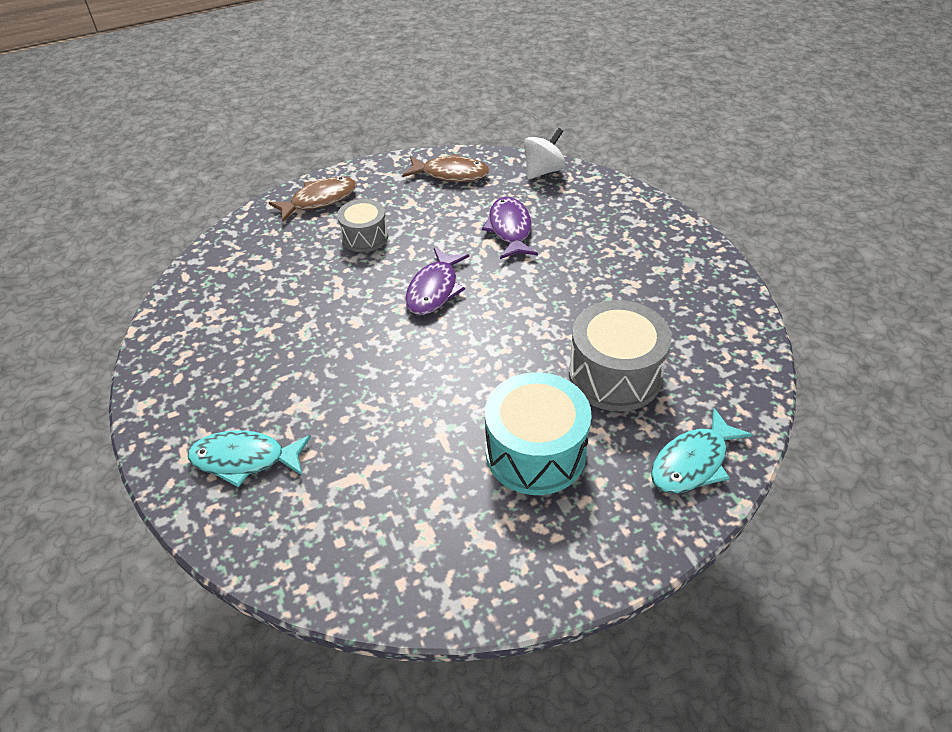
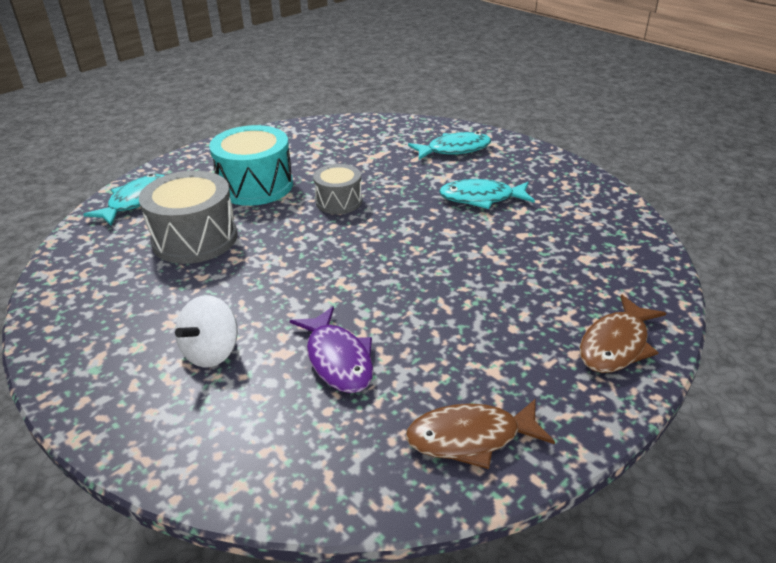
camera: 160 degrees right, 10 degrees down
(288, 358) = (481, 198): none -> turquoise fish
(365, 237) = (511, 309): grey drum -> grey drum (339, 201)
(434, 290) = (392, 271): purple fish -> none
(543, 171) = (320, 484): white spinning top -> white spinning top (212, 352)

